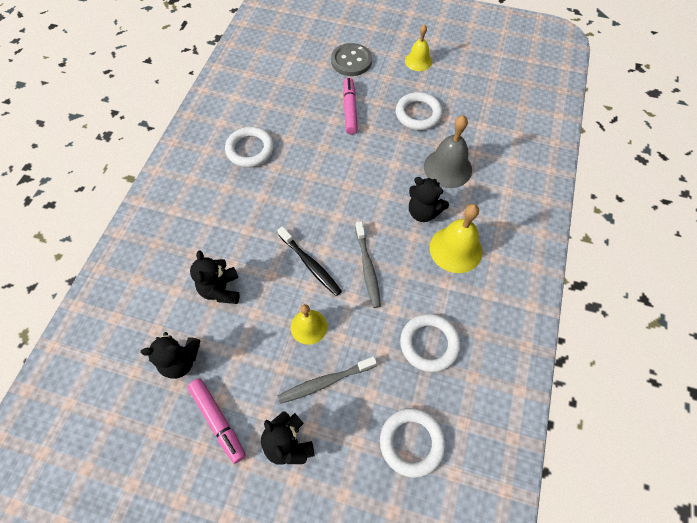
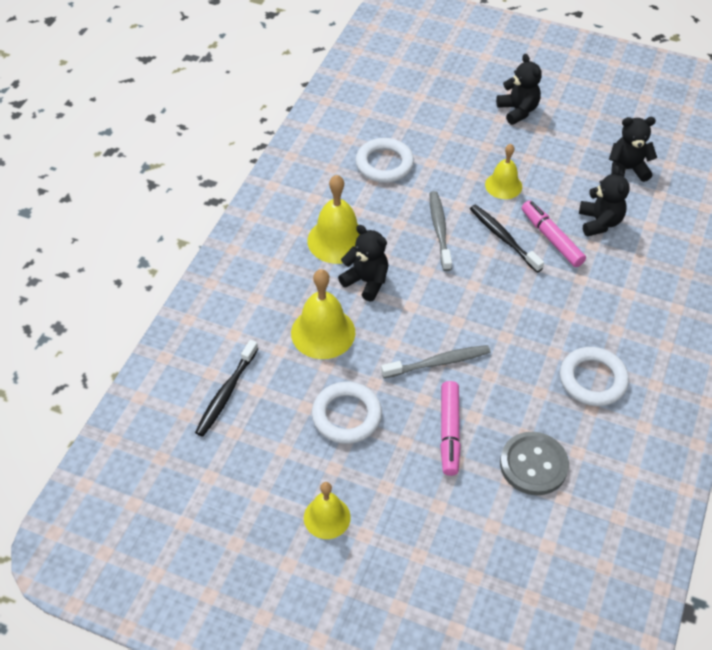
camera: 175 degrees left, 10 degrees down
(218, 421) = (582, 128): pink marker -> pink marker (551, 238)
(325, 382) = (486, 145): grey toothbrush -> grey toothbrush (438, 362)
(351, 61) = (442, 527): grey button -> grey button (533, 465)
(411, 442) = (412, 104): white ring -> none
(447, 168) = (323, 332): grey bell -> yellow bell
(502, 121) = (226, 393): none -> black toothbrush

